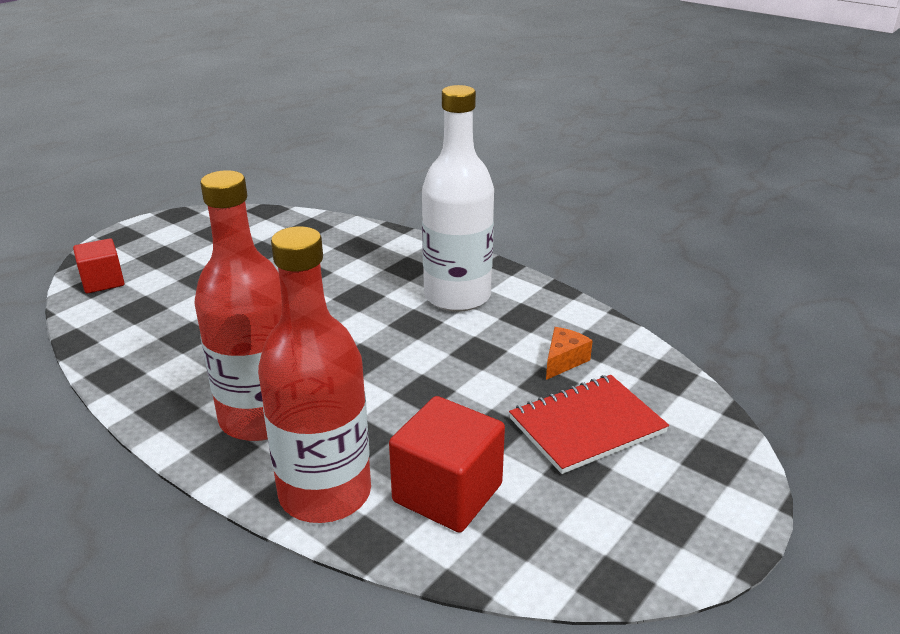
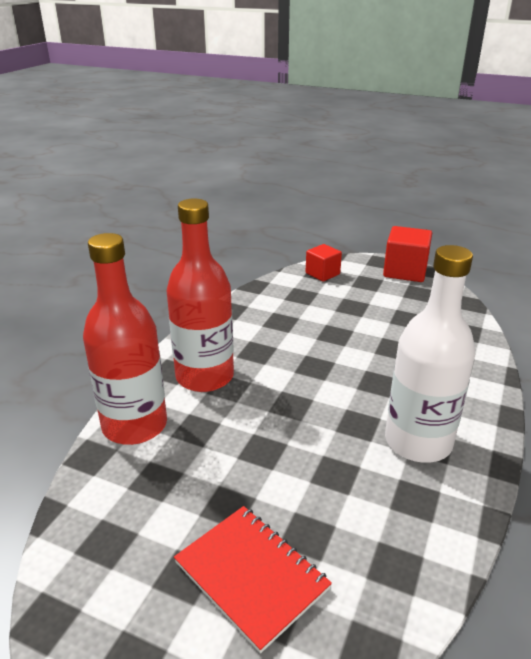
camera: 75 degrees right, 0 degrees up
(447, 493) = (143, 489): red cube -> red cube (405, 271)
(563, 361) = (351, 542): orange cheese -> none

